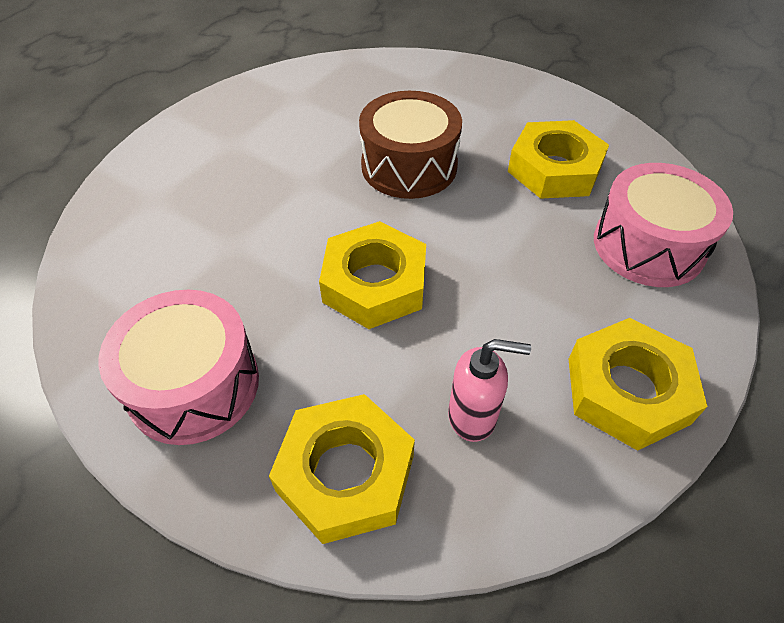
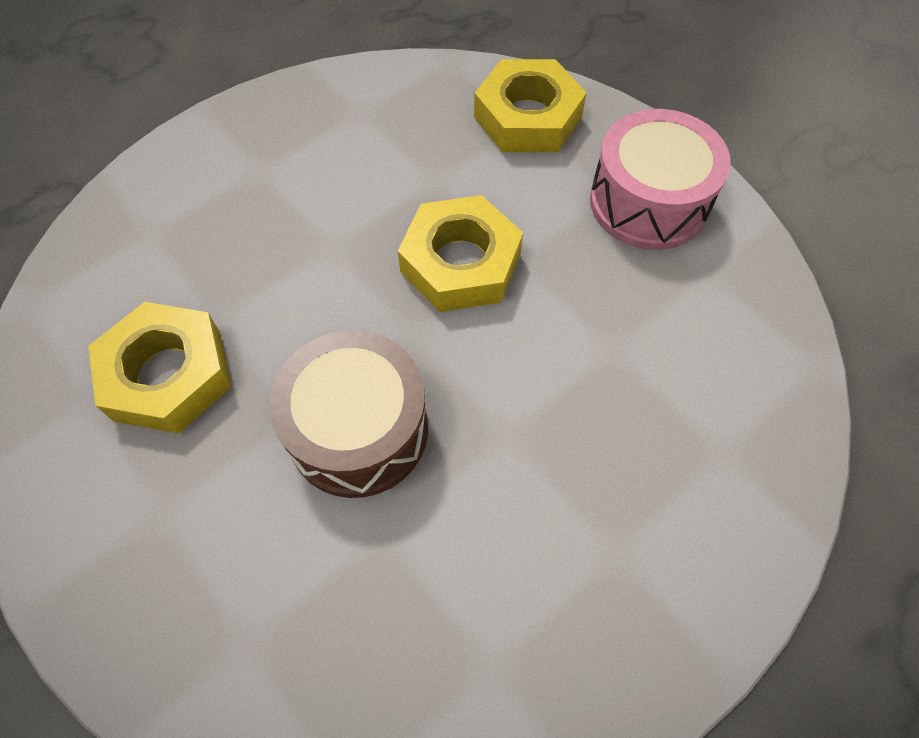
camera: 165 degrees left, 10 degrees up
(473, 416) = (416, 132): pink soap dispenser -> none
(627, 390) = (282, 124): yellow nut -> none
(648, 245) = (150, 241): pink drum -> none

